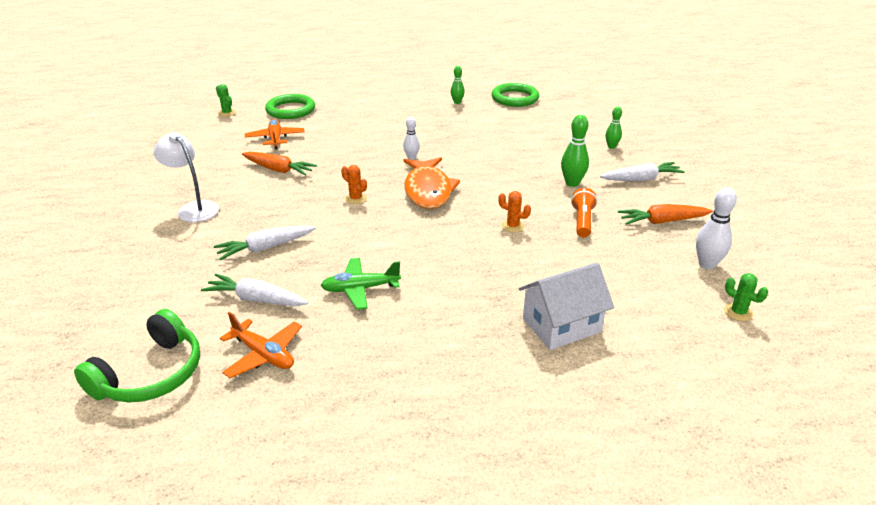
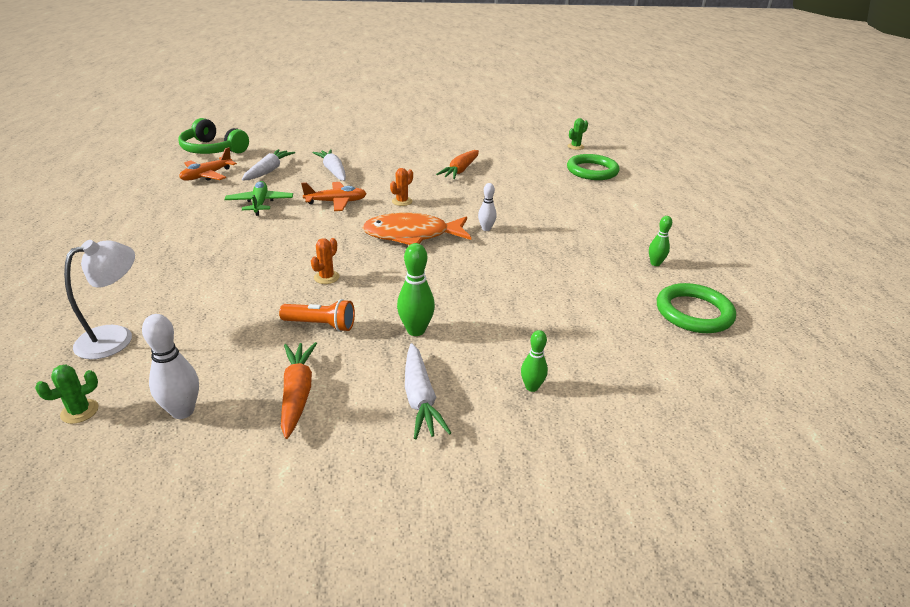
camera: 90 degrees right, 0 degrees up
(193, 208) = (399, 146): white lamp -> white lamp (116, 337)
(275, 139) = (523, 167): orange plane -> orange plane (336, 202)
(561, 325) = (150, 287): white house -> none

